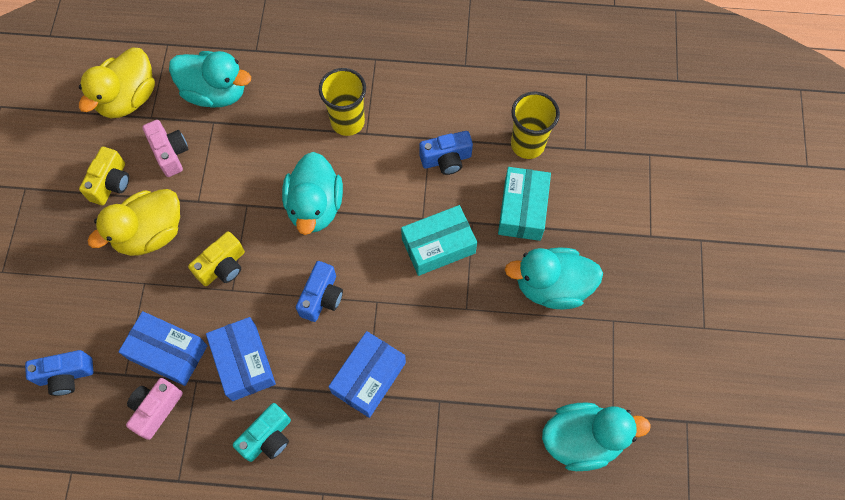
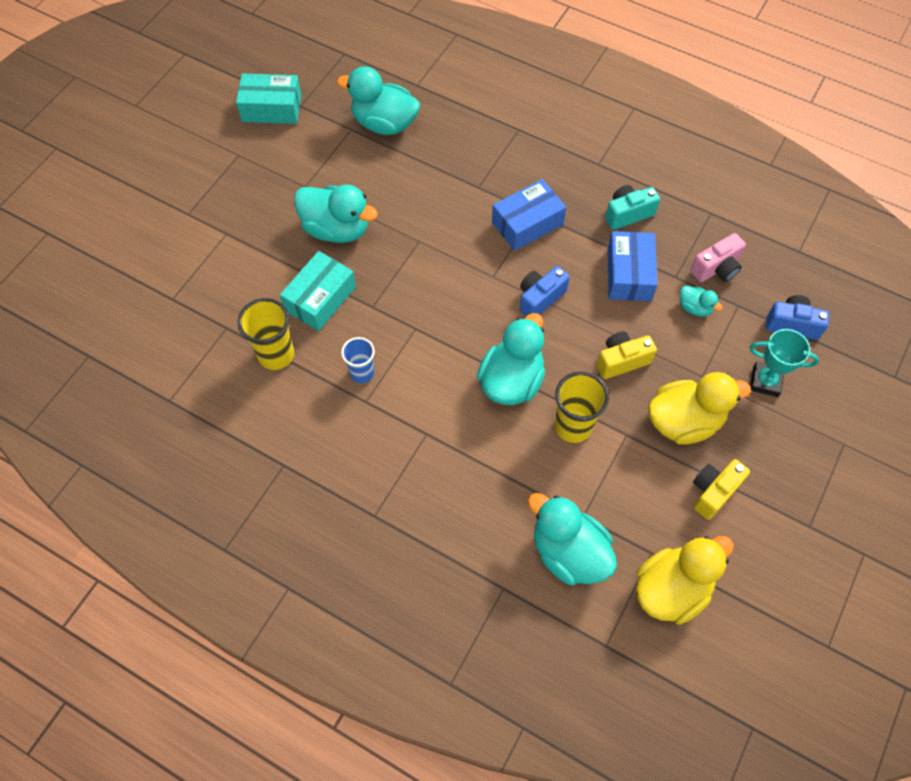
camera: 155 degrees left, 5 degrees down
(83, 303) = (765, 381): none -> turquoise trophy
(168, 352) = (694, 308): blue box -> turquoise duck
(170, 153) = (641, 499): pink camera -> none
(347, 122) = (439, 454): yellow cup -> yellow cup (573, 426)
(438, 246) = (414, 299): turquoise box -> turquoise box (271, 108)
(446, 159) = (362, 373): blue camera -> blue cup

